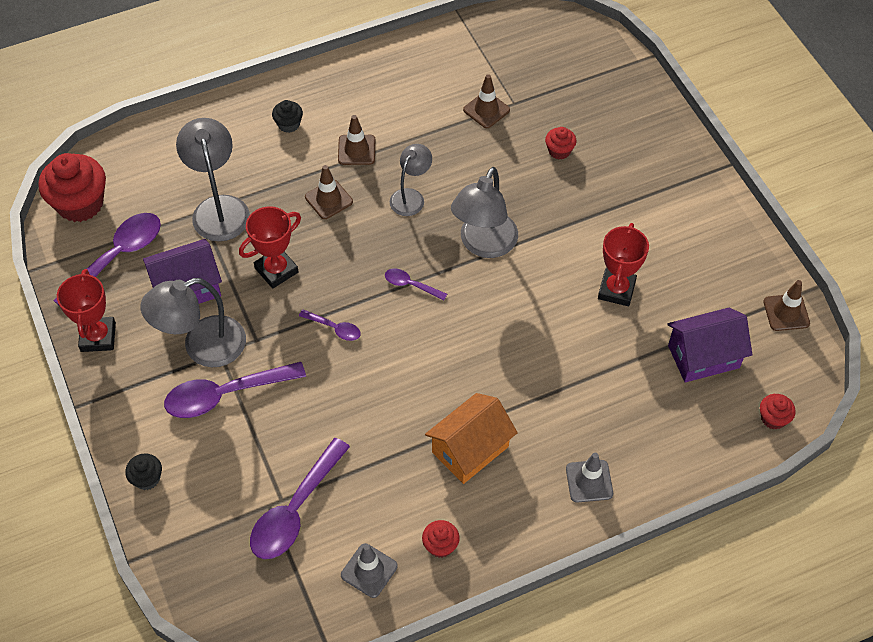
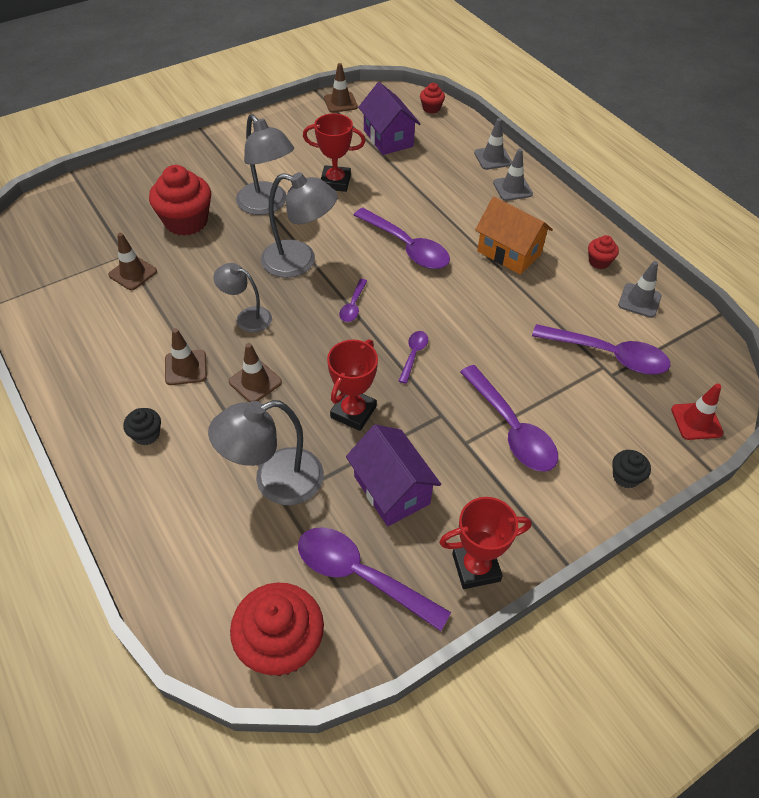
camera: 100 degrees left, 5 degrees down
(191, 568) = (696, 421): none -> red traffic cone
(202, 347) = (462, 460): grey lamp -> grey lamp (267, 205)
(276, 270) = (353, 412): red trophy -> red trophy turned 75 degrees clockwise
(493, 346) = (407, 247): none -> purple spoon
(559, 151) = (186, 221): red cupcake -> red cupcake, size x2.05
(655, 472) = (493, 158): none -> grey traffic cone

